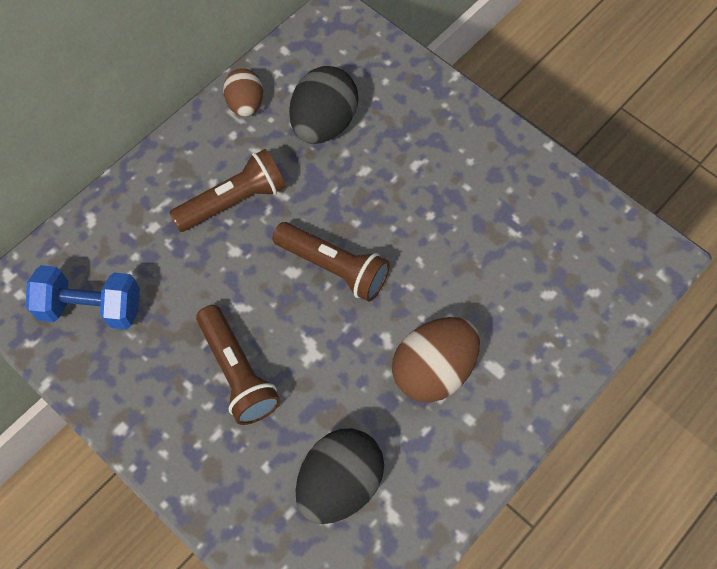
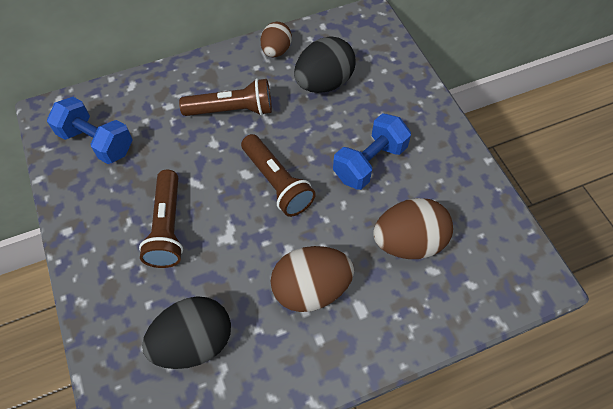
camera: 25 degrees right, 5 degrees down
(424, 200) = (369, 162): none -> blue dumbbell
(509, 274) = (408, 242): none -> brown egg

